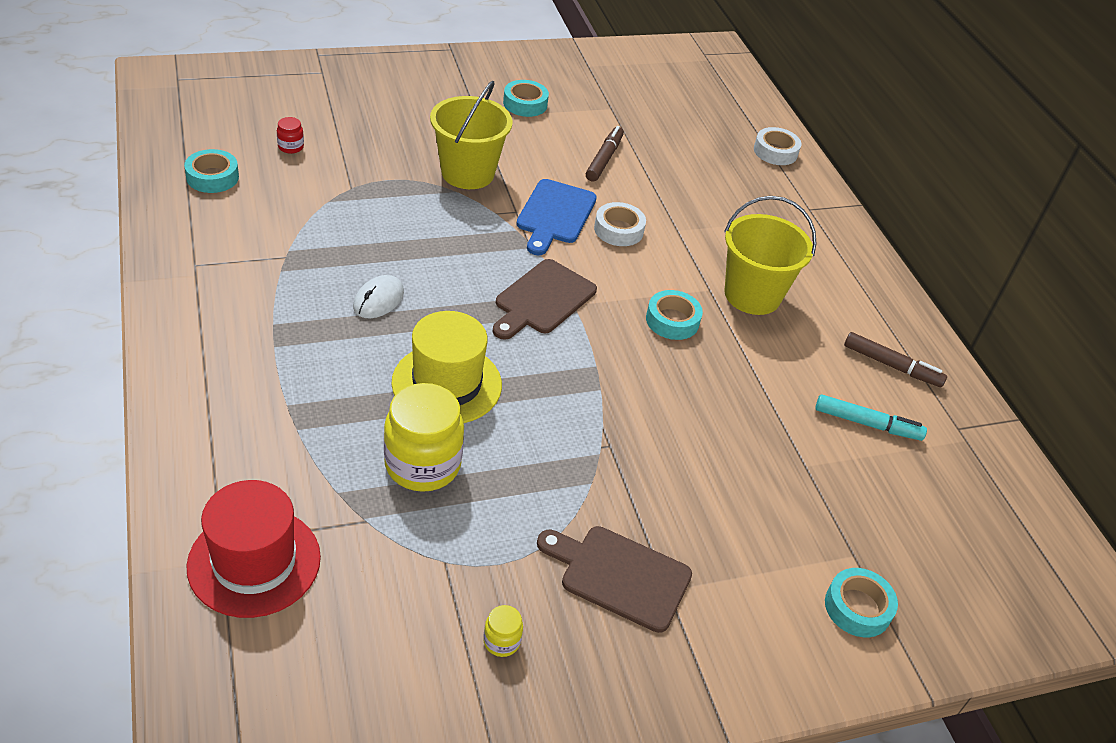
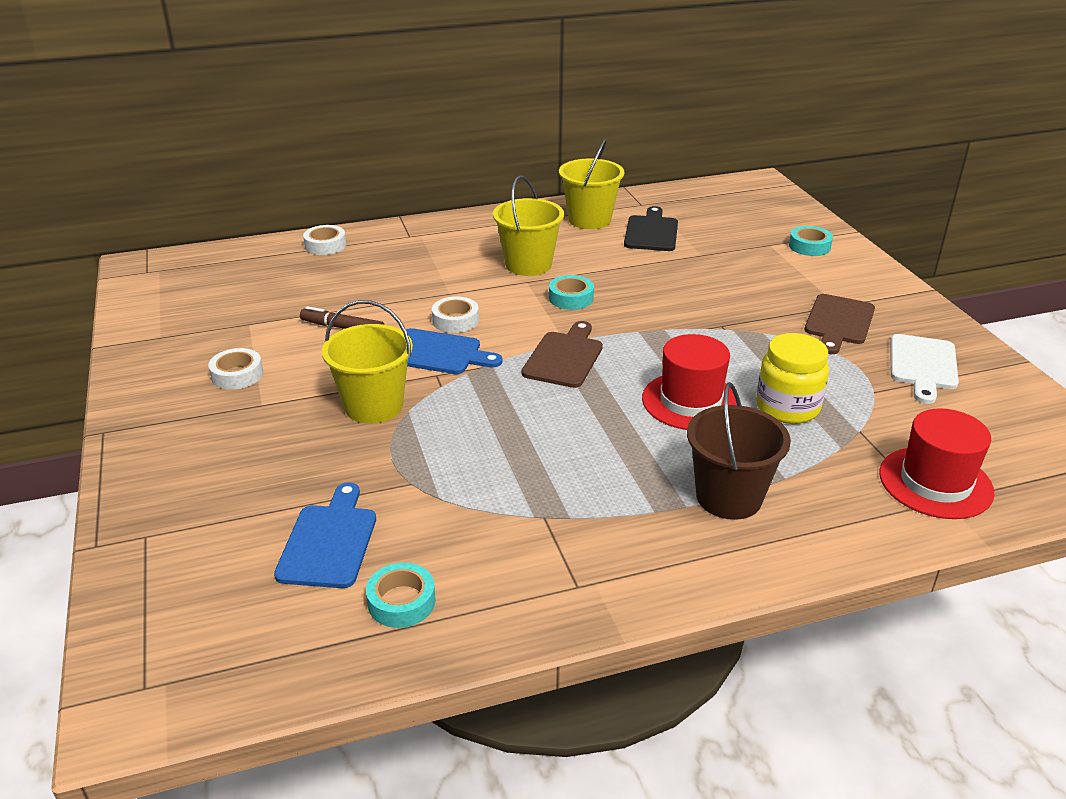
camera: 85 degrees left, 10 degrees down
(278, 379) = (729, 497): none -> brown bucket
(291, 147) = (329, 541): red jar -> blue cutting board
(378, 300) = (594, 447): white mouse -> none
(447, 384) = (690, 401): yellow hat -> red hat
(501, 641) = (922, 365): yellow jar -> white cutting board
(525, 104) = (237, 375): turquoise tape -> white tape
(542, 300) = (564, 357): brown cutting board -> brown cutting board turned 105 degrees counterclockwise
(867, 424) = (651, 232): turquoise marker -> black cutting board
(892, 365) = (589, 220): brown marker -> yellow bucket

